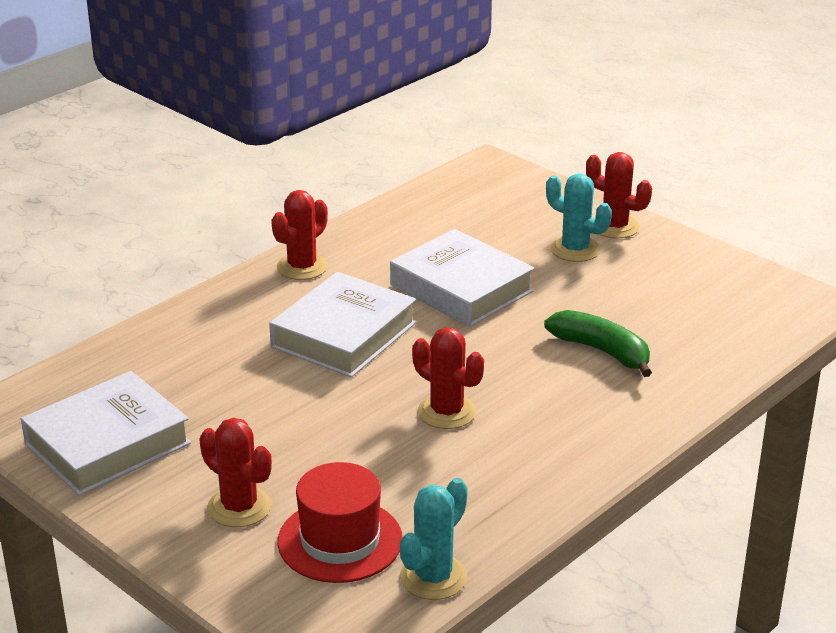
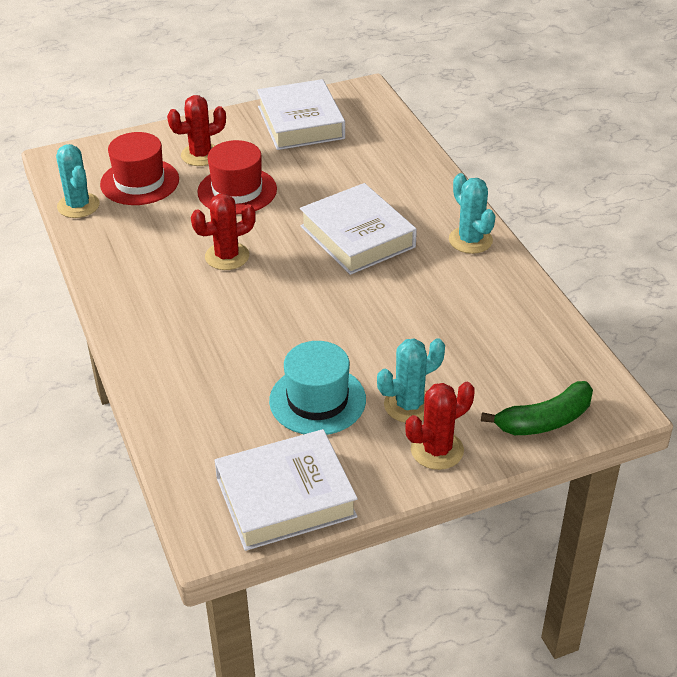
camera: 115 degrees right, 10 degrees up
(302, 267) = (470, 240): red cactus -> turquoise cactus
(307, 447) = (237, 191): none -> red hat
(461, 288) = (386, 313): white book -> white book (286, 497)
(602, 351) = (241, 359): green banana -> green banana (544, 421)
(614, 294) = (317, 400): none -> turquoise hat

